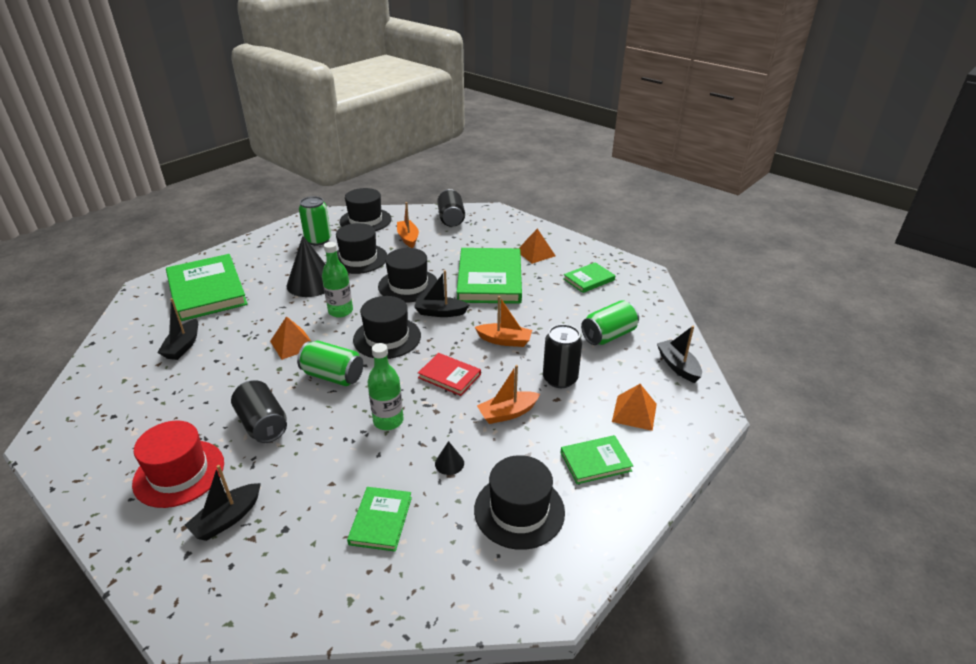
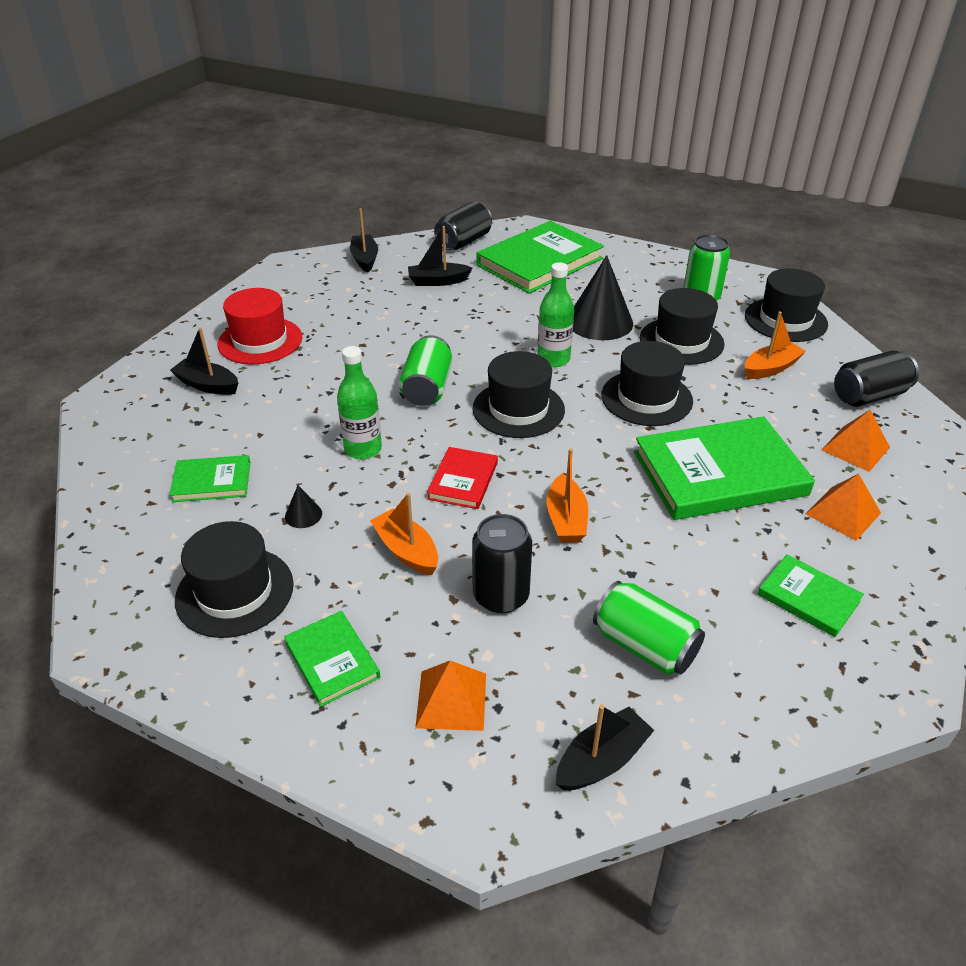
camera: 75 degrees right, 5 degrees up
(263, 424) = (335, 365): black can -> black can (464, 242)
(292, 344) = (472, 344): orange pyramid -> orange pyramid (855, 448)
(440, 312) = (599, 442): black boat -> black boat (365, 259)

